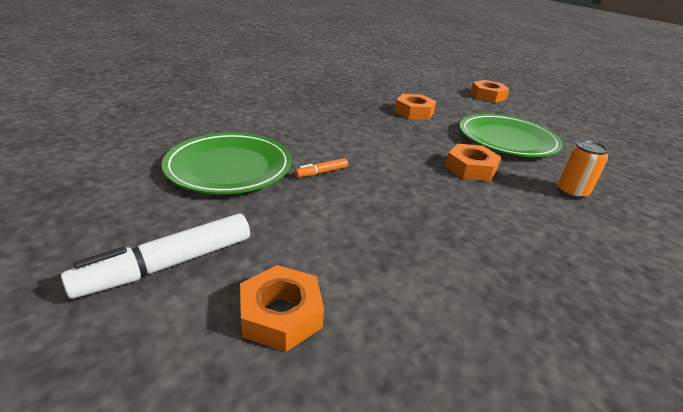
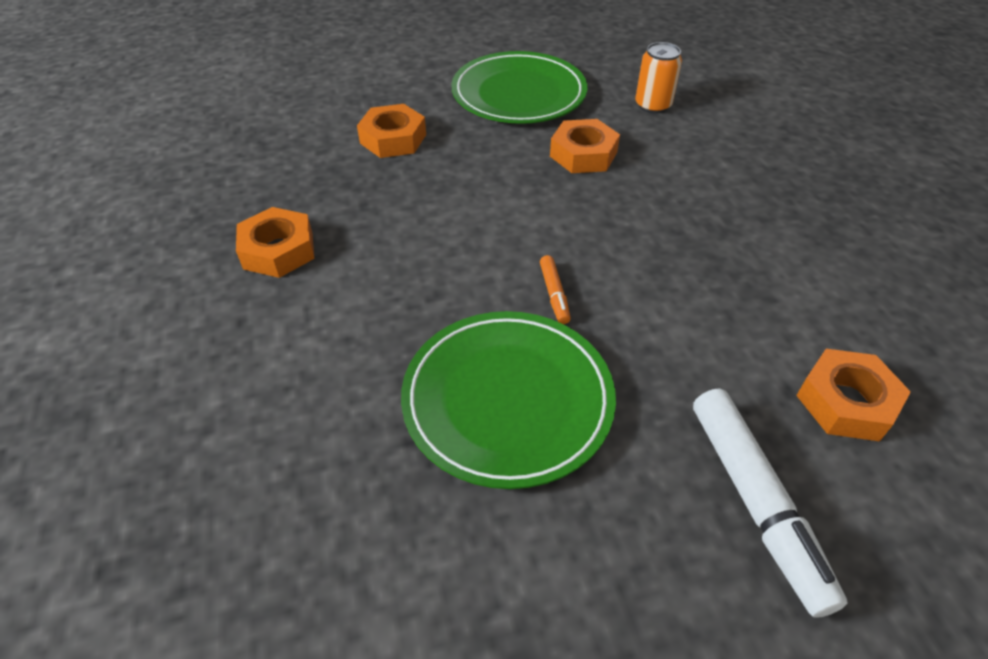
camera: 65 degrees left, 15 degrees up
(487, 96) = (372, 49): orange nut -> orange nut (278, 250)

